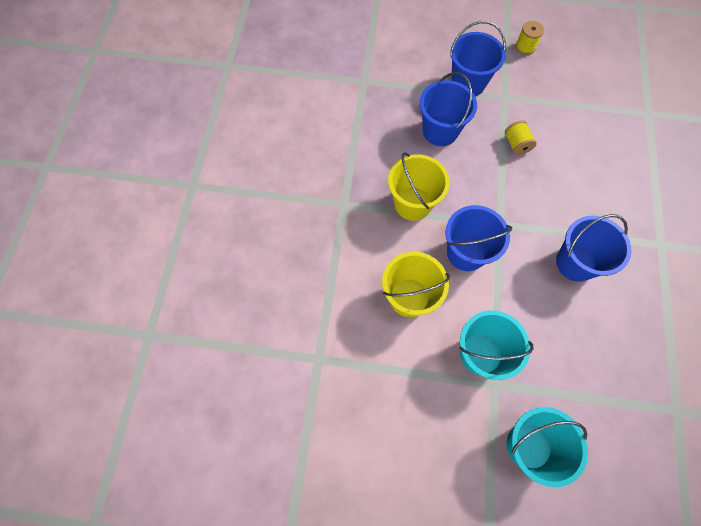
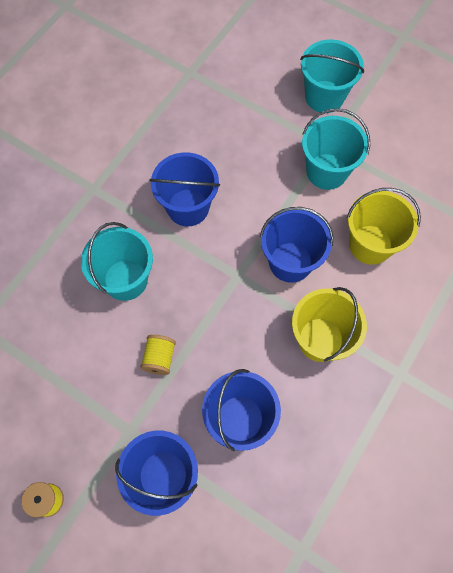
camera: 155 degrees left, 0 degrees up
(579, 185) = (125, 280): none -> turquoise bucket

